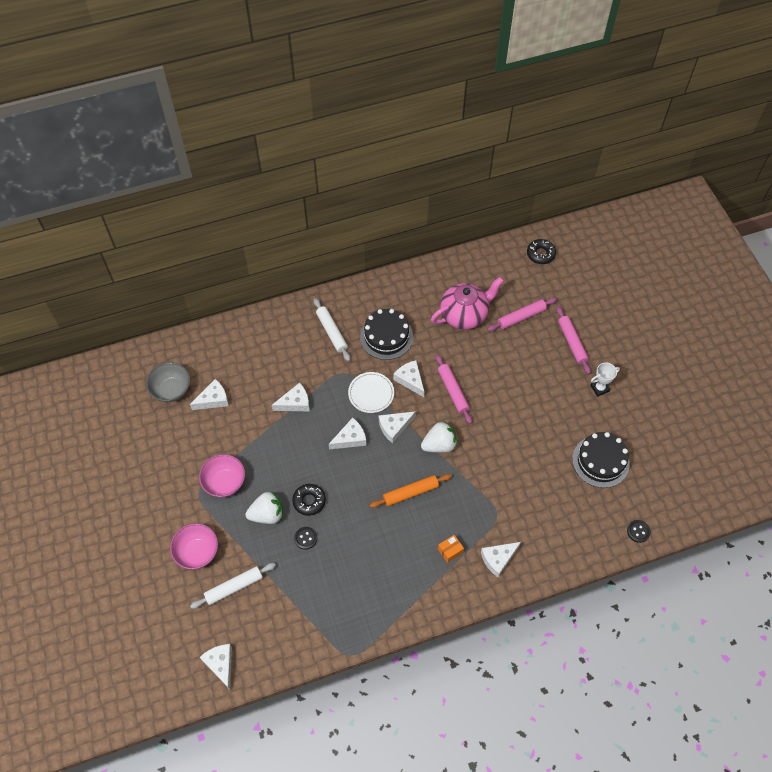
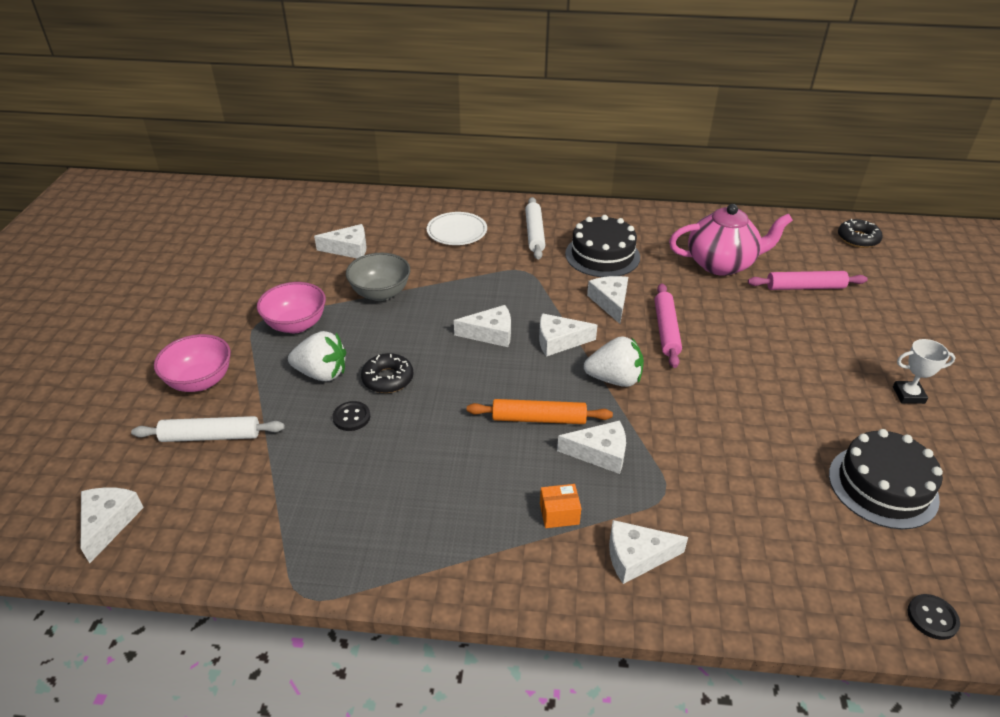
camera: 25 degrees right, 20 degrees down
(171, 390) = (309, 228): grey bowl -> grey bowl (380, 293)
(295, 403) = (443, 279): white cheese -> white cheese (600, 453)
(371, 394) = (548, 300): white plate -> white plate (457, 232)
(572, 342) = (876, 332): pink rolling pin -> none

